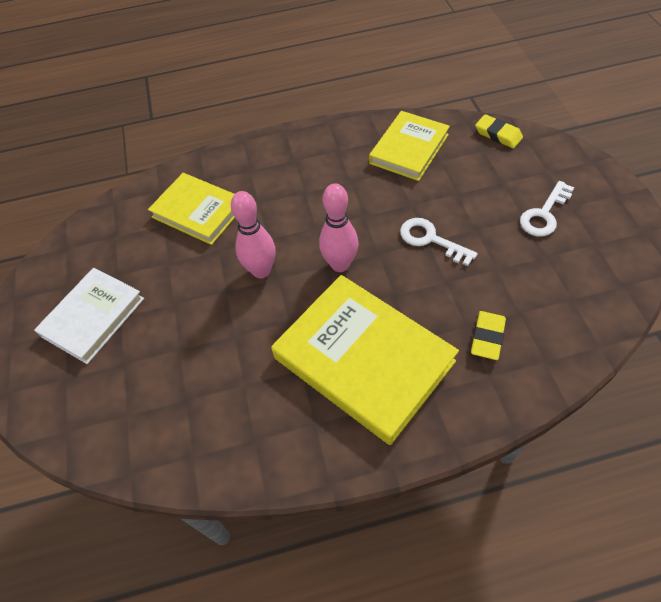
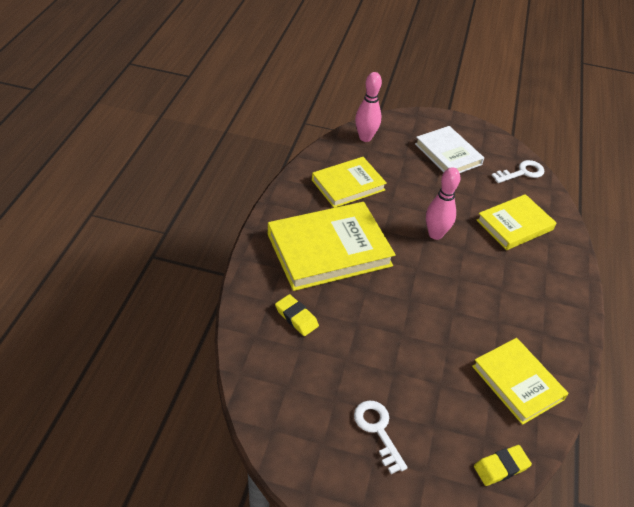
camera: 110 degrees right, 10 degrees down
(227, 401) = (348, 185): none -> yellow book
(340, 264) = (413, 275): pink bowling pin -> pink bowling pin (365, 138)
(430, 239) = (402, 337): white key -> white key (522, 172)

